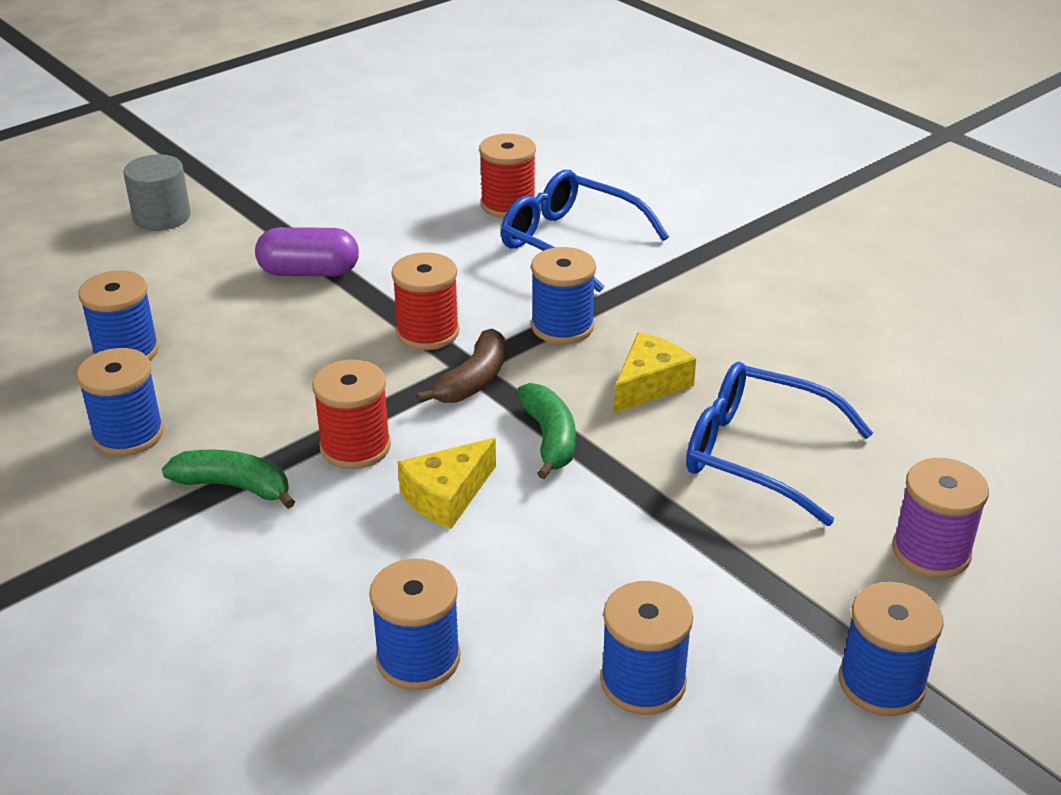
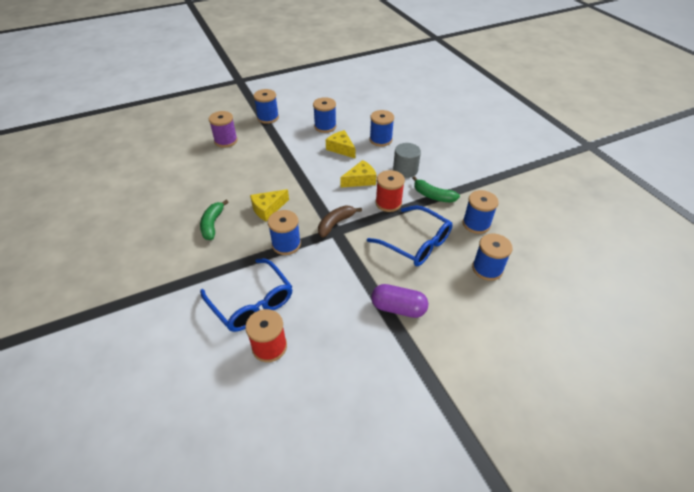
camera: 165 degrees left, 10 degrees up
(162, 217) = (491, 386): grey cylinder -> grey cylinder (405, 170)
(427, 332) = (347, 253): red spool -> none
(543, 593) = (341, 148): none -> yellow cheese
(549, 439) = (317, 194): green banana -> green banana (212, 224)
(759, 454) = (250, 176): blue glasses -> blue glasses (415, 243)

